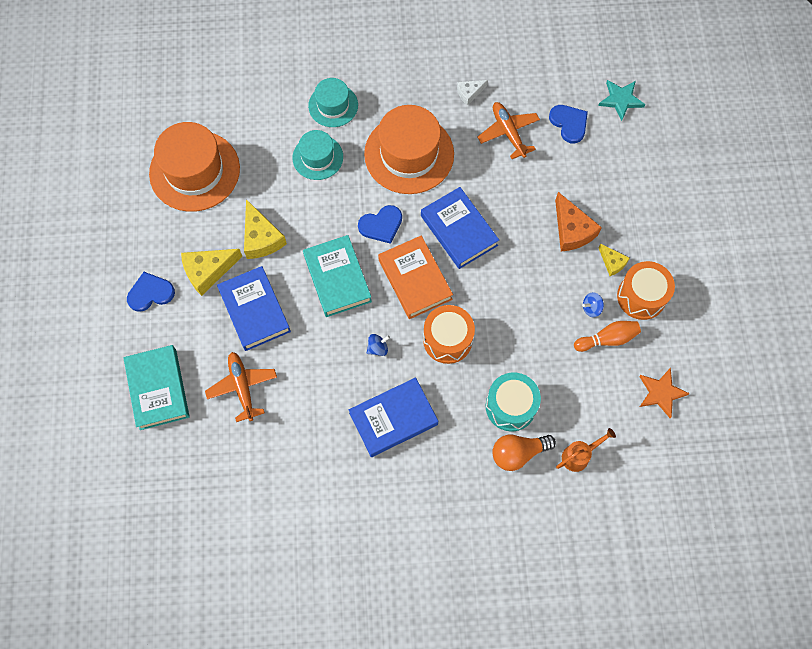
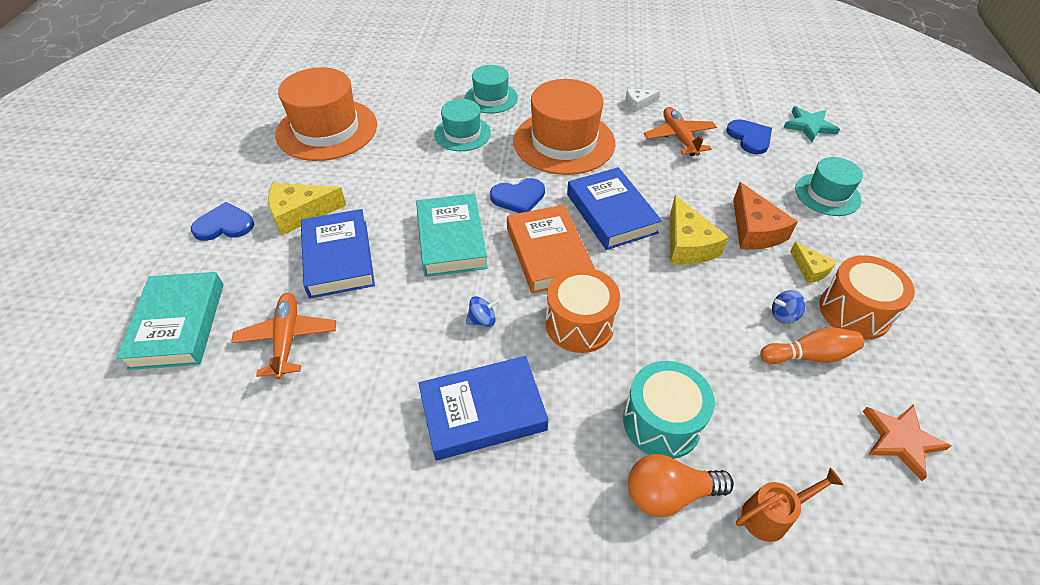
camera: 10 degrees right, 20 degrees down
(261, 238) = (375, 191): yellow cheese -> yellow cheese (687, 244)
(630, 182) = (827, 194): none -> turquoise hat

